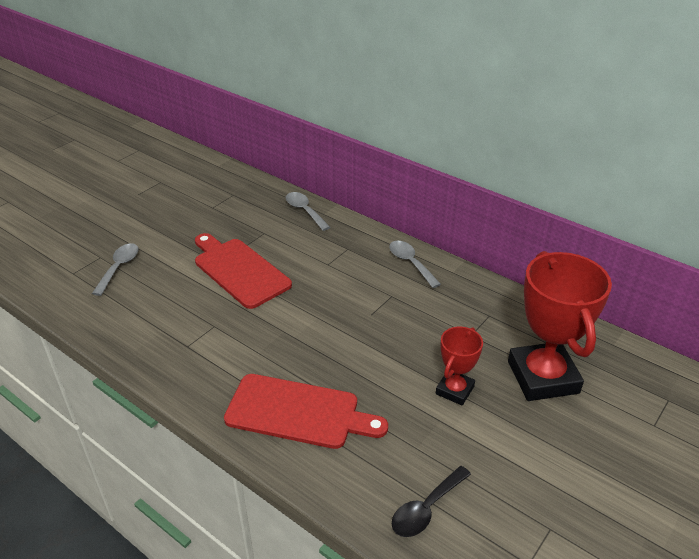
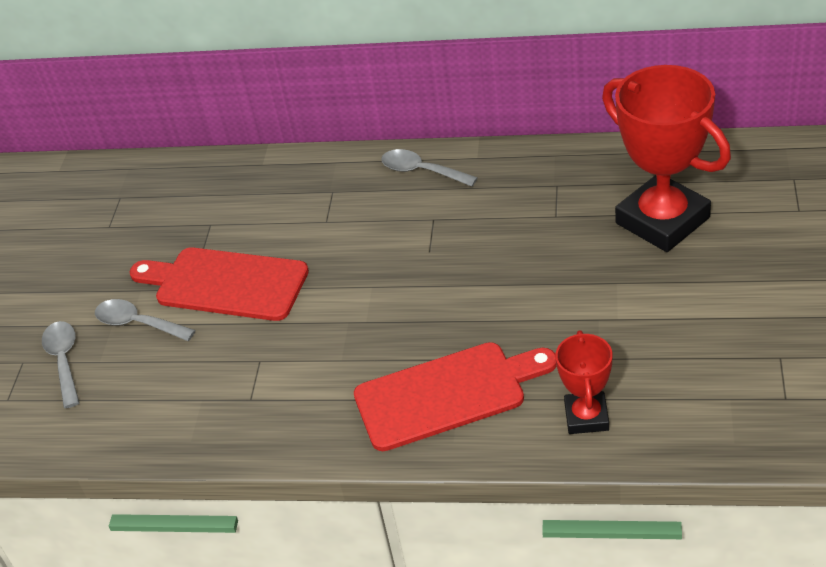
camera: 25 degrees left, 5 degrees up
(305, 211) = (235, 172): grey spoon -> grey spoon (138, 323)
(426, 509) = (656, 407): black spoon -> none
(454, 390) = (587, 281): red trophy -> red trophy (586, 417)

